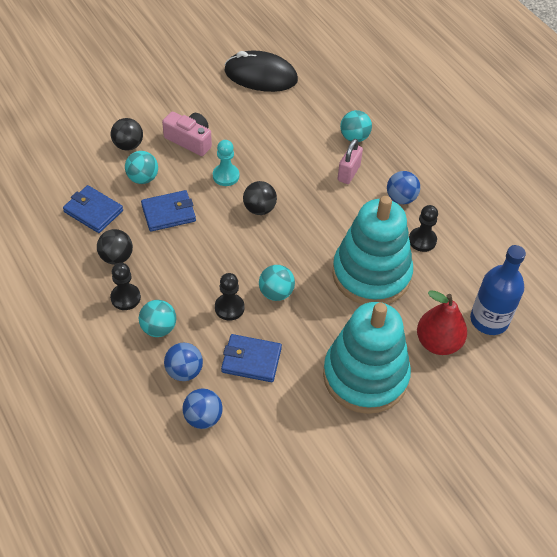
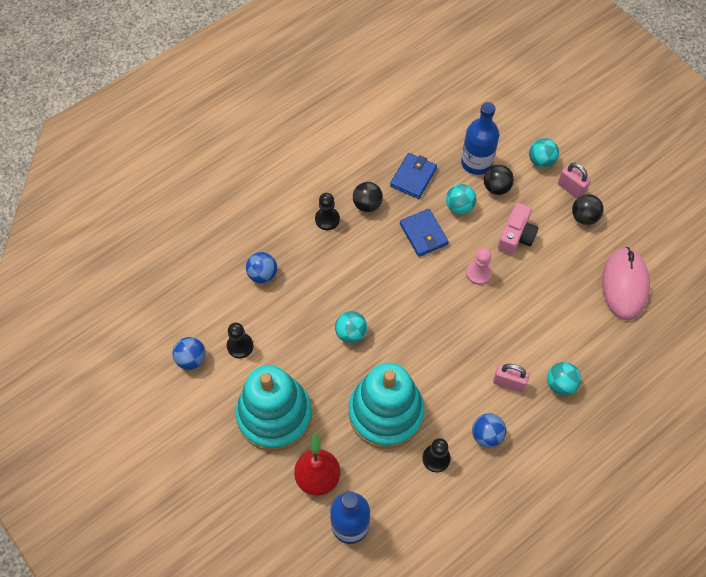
camera: 85 degrees right, 10 degrees up
(92, 156) = (476, 162): none -> blue bottle
(146, 91) = (571, 188): none -> pink padlock
(158, 328) = (301, 249): turquoise ball -> turquoise ball (541, 161)
(203, 417) = (222, 295): blue ball -> blue ball (191, 359)
(226, 176) = (478, 273): turquoise pawn -> pink pawn
(229, 308) = (329, 298): black pawn -> black pawn (240, 346)
(251, 360) = (279, 322): blue wallet -> none
(259, 209) = (444, 307): black ball -> black ball (584, 217)
(260, 76) = (624, 285): black mouse -> pink mouse

